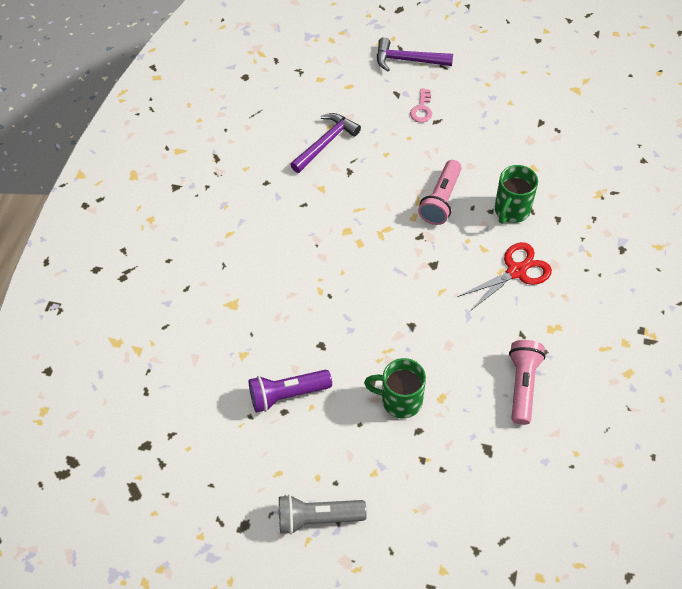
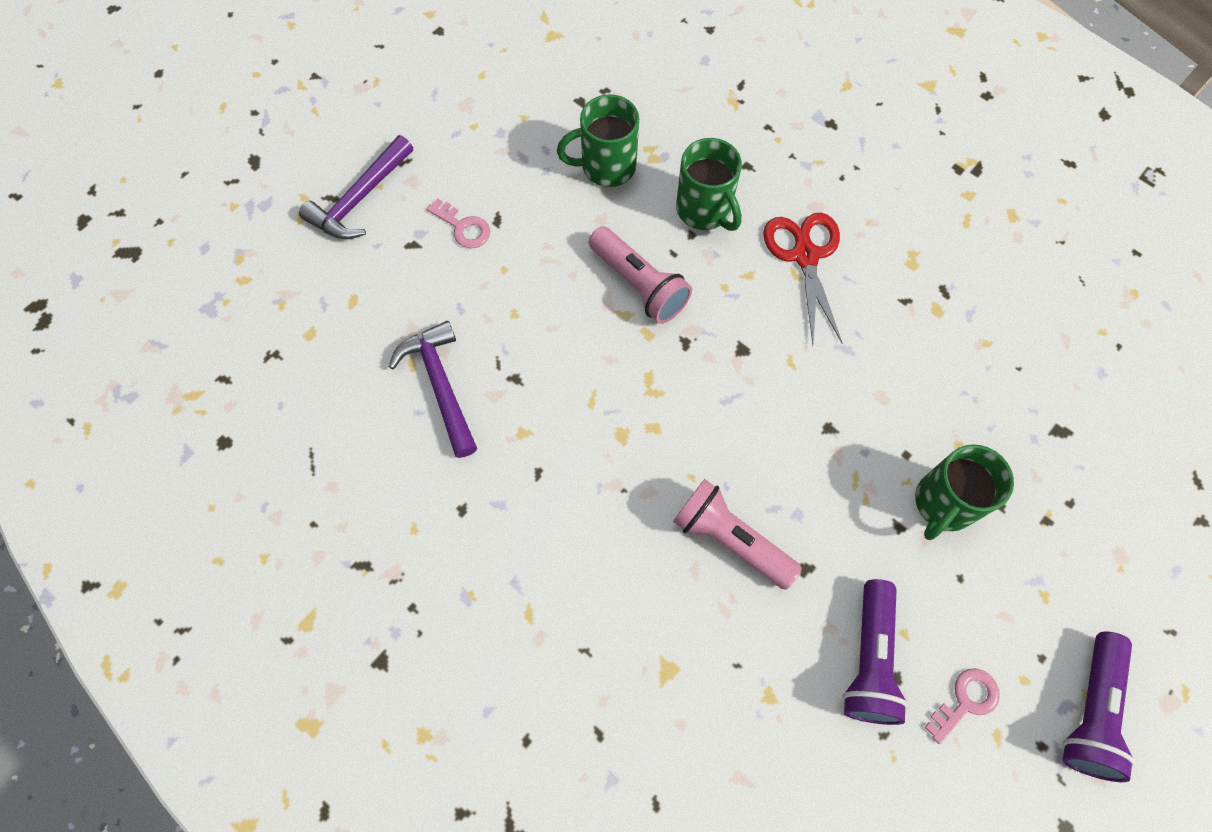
camera: 65 degrees left, 10 degrees up
(289, 450) = (965, 701): none -> pink key
(317, 518) = (1090, 711): grey flashlight -> purple flashlight
(506, 153) = (606, 167): none -> green mug
(522, 385) = (982, 339): pink flashlight -> pink flashlight (730, 539)

